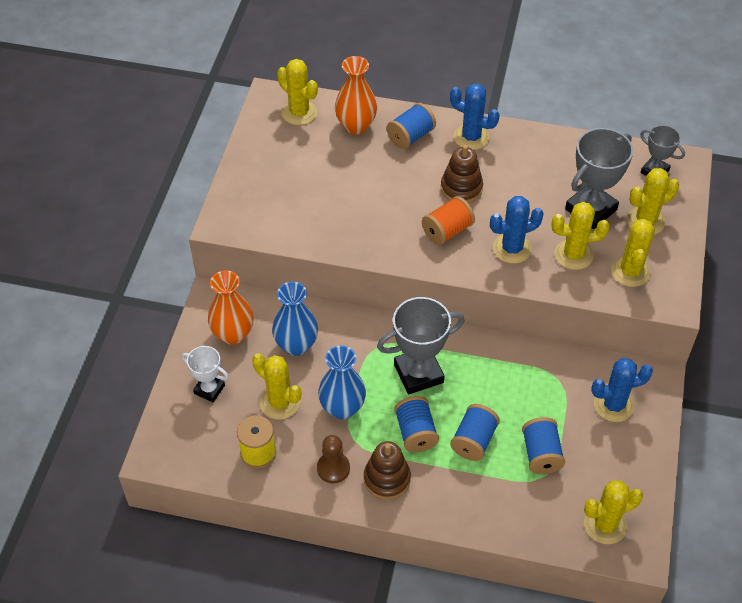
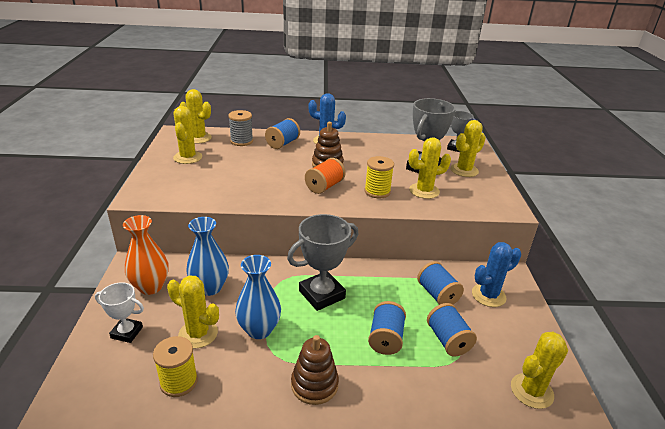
camera: 15 degrees left, 20 degrees down
(333, 468) = (259, 383): brown pawn -> none
(356, 126) = (241, 141): orange vase -> grey spool
(415, 432) = (331, 340): blue spool -> blue spool (437, 294)
(512, 248) = (377, 191): blue cactus -> yellow spool
(630, 271) = (469, 196): yellow cactus -> yellow cactus (188, 157)

